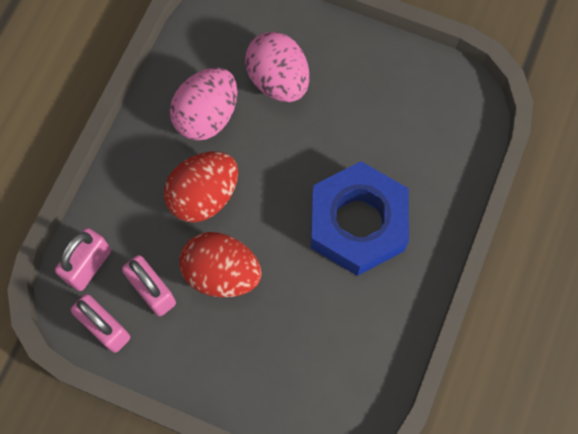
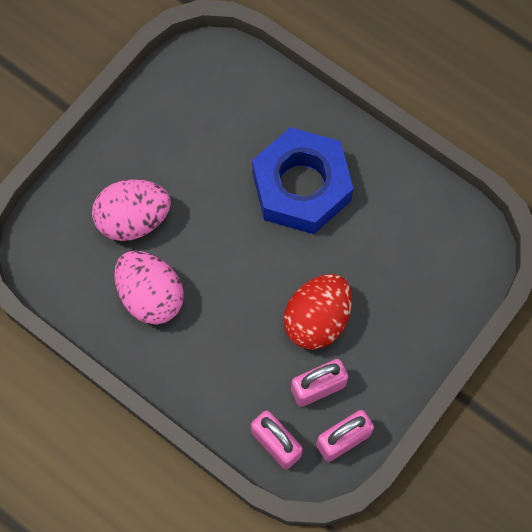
camera: 75 degrees left, 0 degrees up
(204, 196) = (235, 318): red egg -> none

